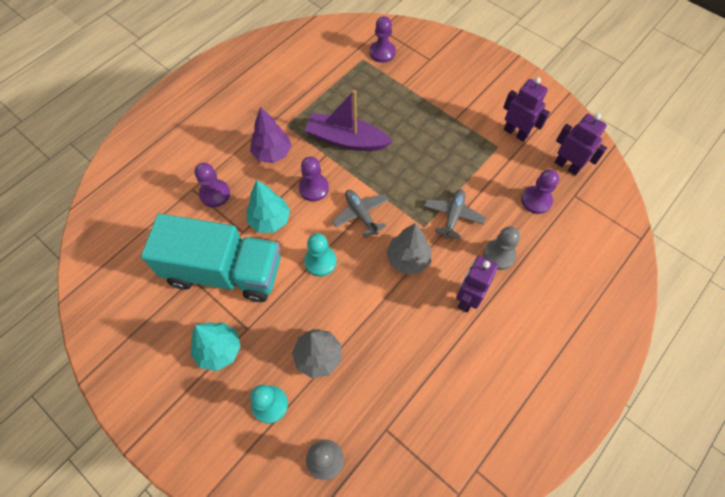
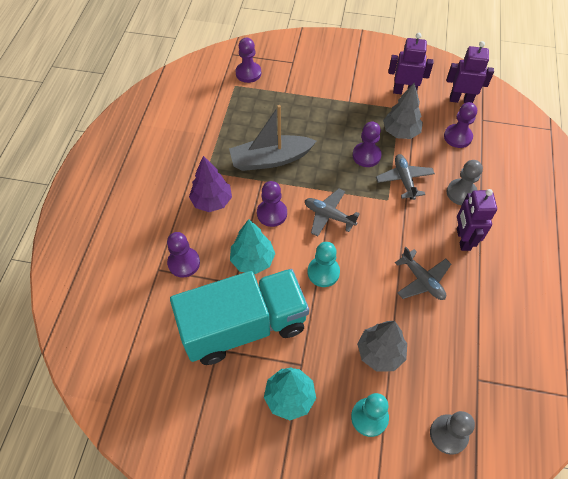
camera: 30 degrees left, 5 degrees down
(346, 140) = (270, 159): purple boat -> grey boat
(401, 315) = (422, 280): none -> grey plane
(408, 259) = (394, 232): grey tree -> grey tree (400, 132)
(434, 177) = (366, 155): none -> purple pawn

